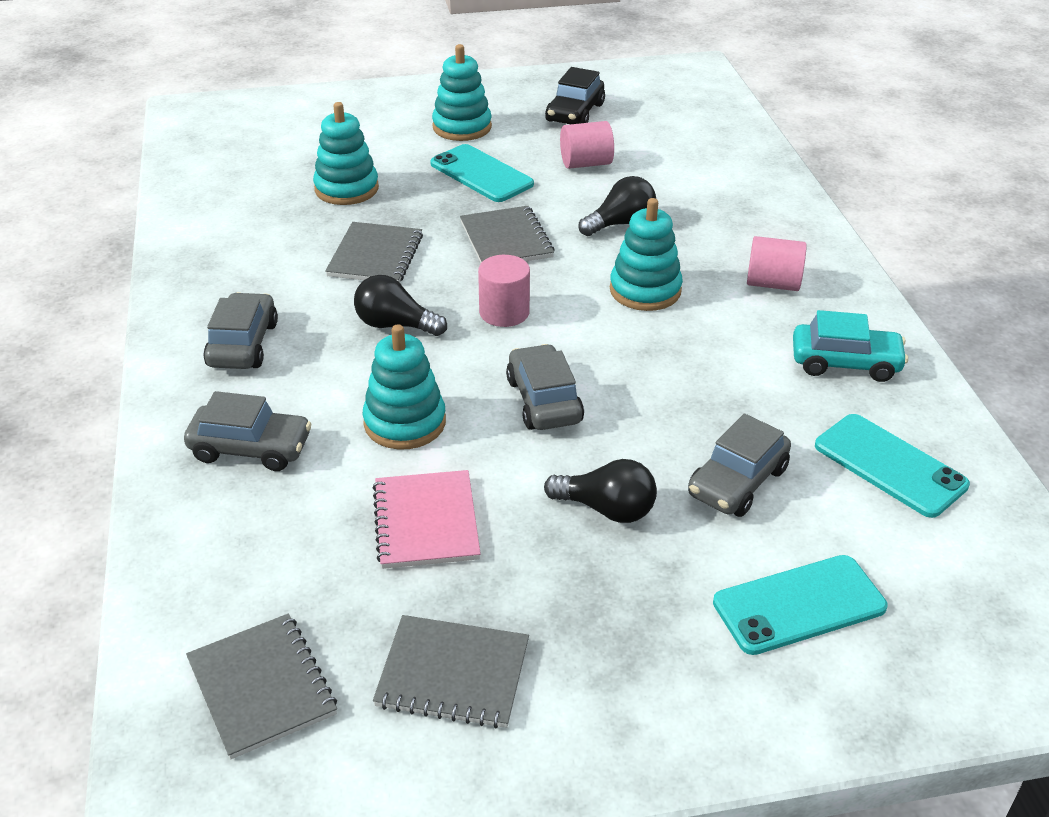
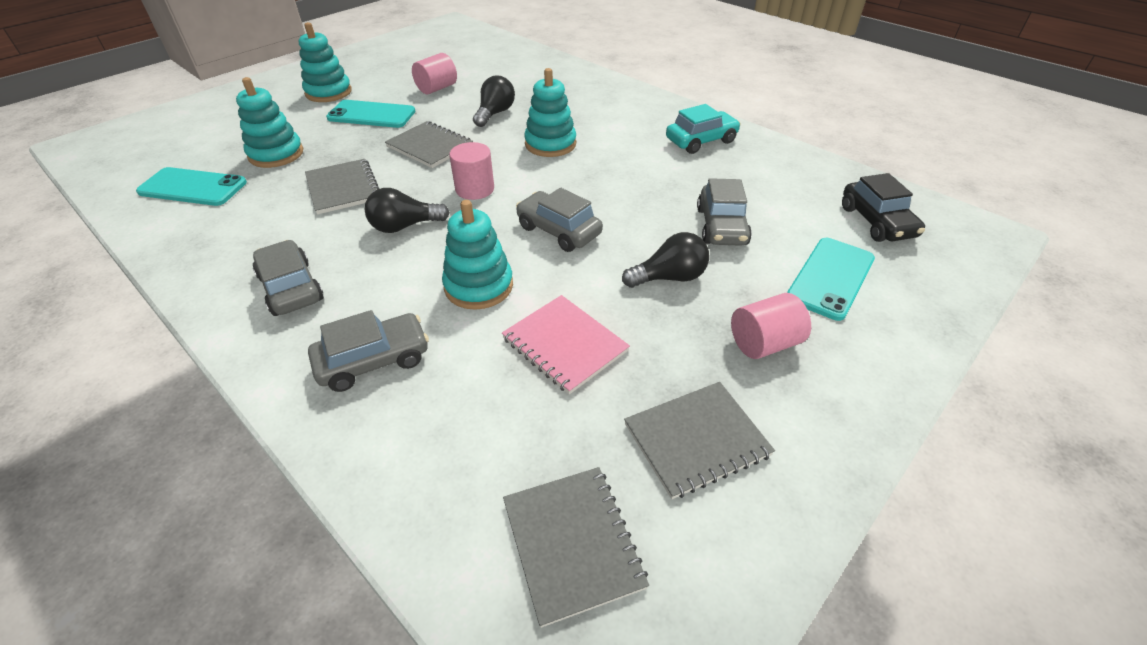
camera: 35 degrees left, 5 degrees up
(262, 687) = (572, 543): grey notebook -> grey notebook turned 45 degrees clockwise
(575, 113) = (400, 64): black car -> black car (876, 222)
(773, 283) = (617, 115): pink cylinder -> pink cylinder (764, 343)
(890, 465) = (783, 183): turquoise phone -> turquoise phone (193, 187)

